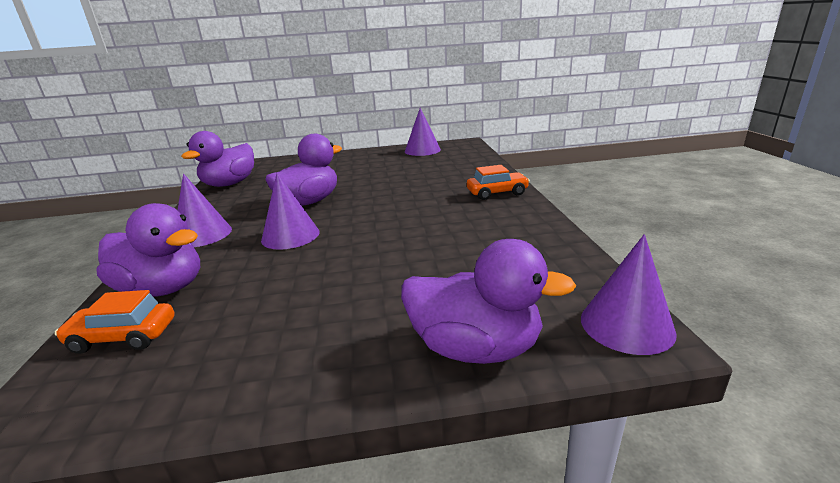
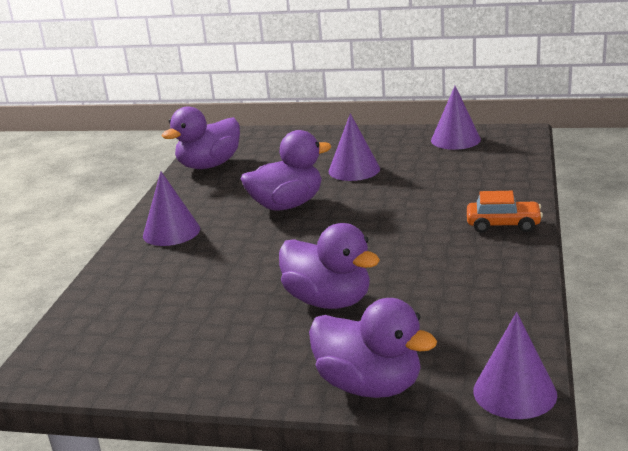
camera: 20 degrees right, 0 degrees up
(123, 337) = (98, 325): orange car -> none
(163, 289) = (131, 286): purple duck -> purple duck (329, 301)
(290, 236) = (254, 247): purple cone -> purple cone (354, 170)

